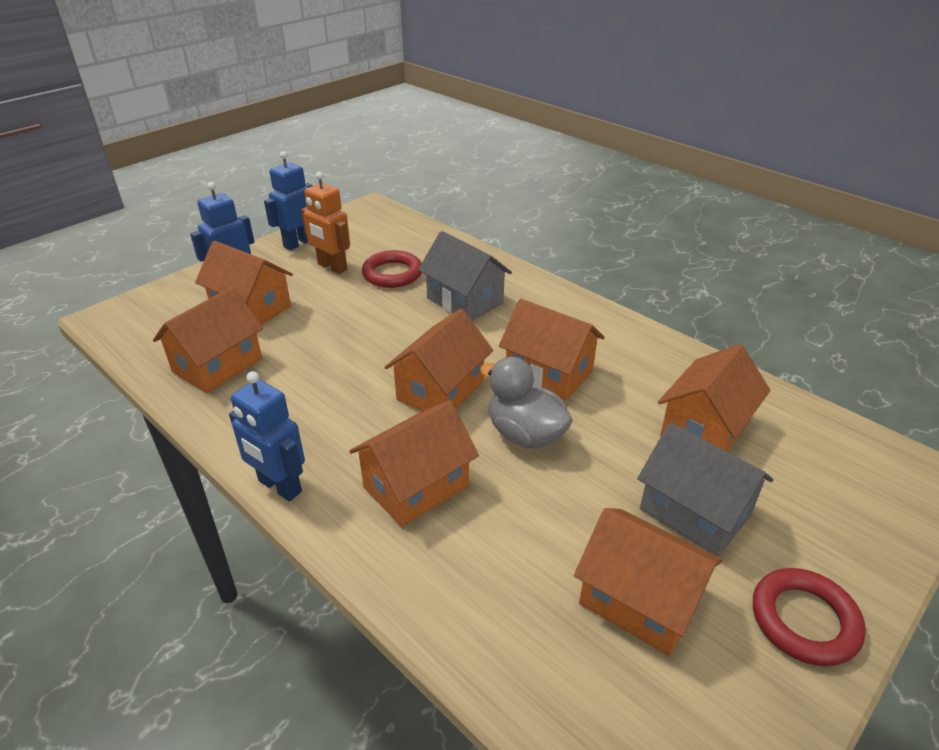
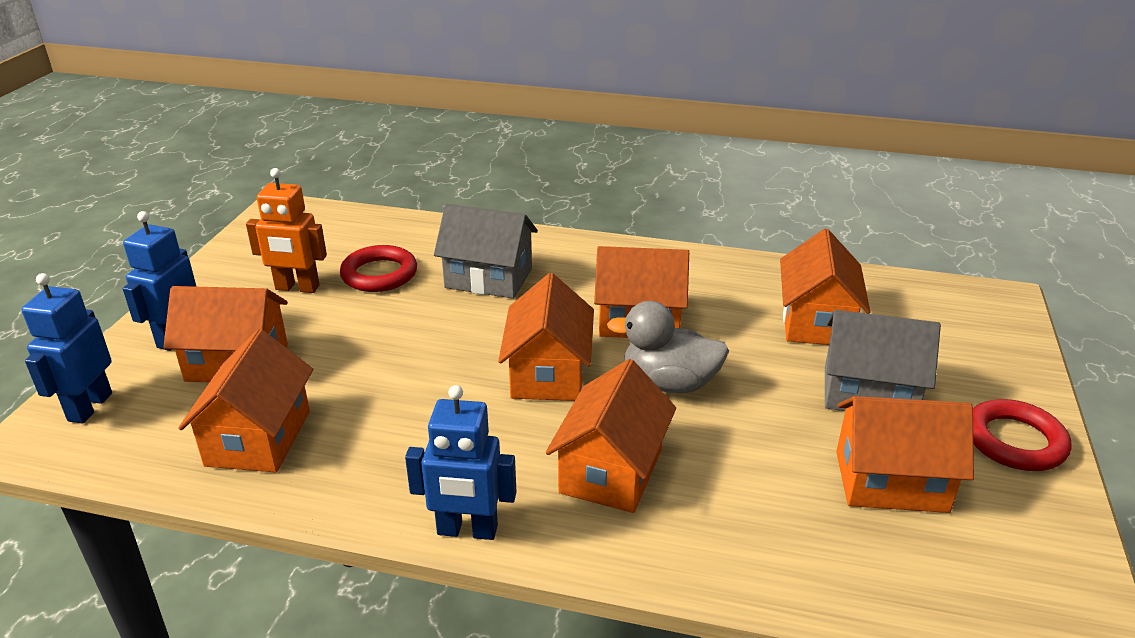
camera: 30 degrees left, 5 degrees down
(298, 243) = (225, 273): blue robot -> blue robot (89, 407)

